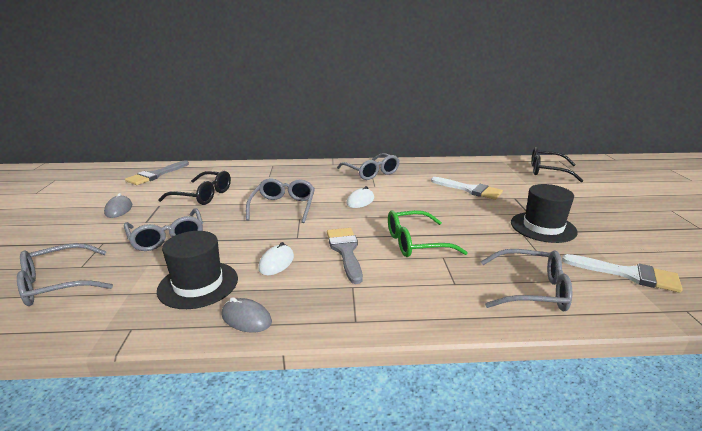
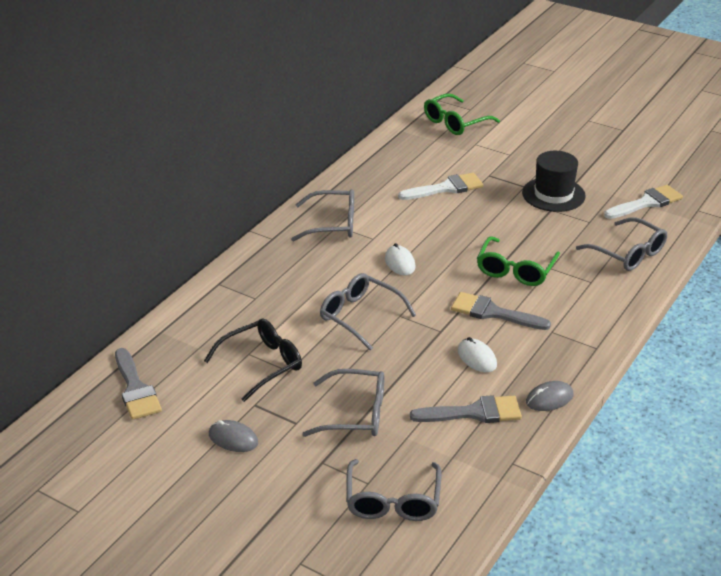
camera: 55 degrees left, 10 degrees up
(198, 284) = (474, 412): black hat -> grey brush
(531, 290) = (628, 253): grey glasses -> grey glasses turned 90 degrees clockwise
(547, 171) = (455, 122): black glasses -> green glasses

